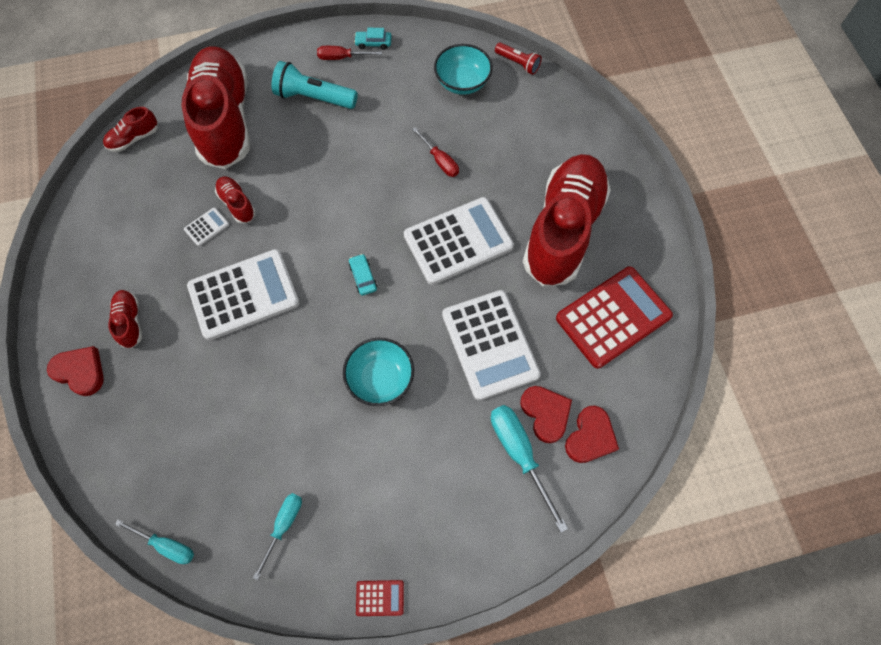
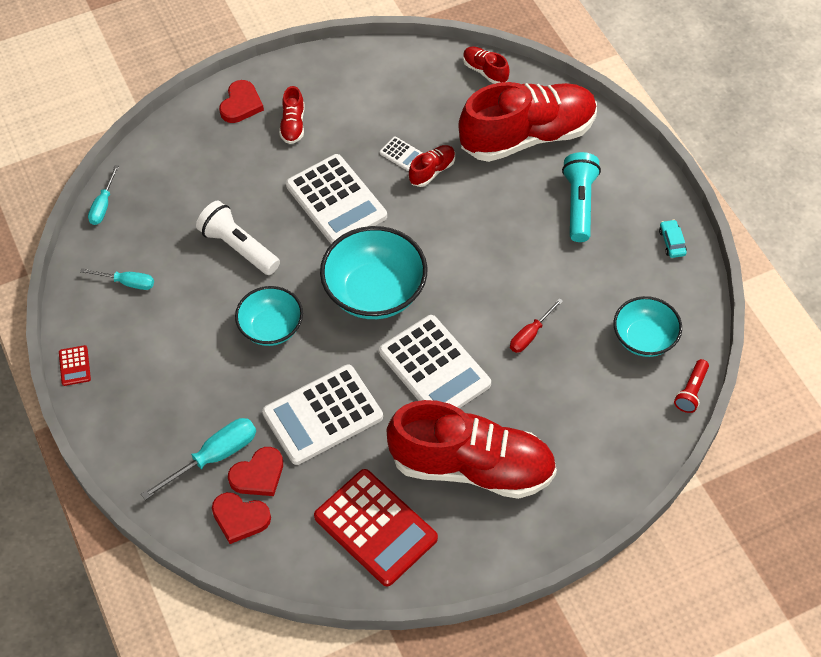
camera: 80 degrees right, 10 degrees down
(130, 322) = (293, 125): red shoe -> red shoe turned 120 degrees clockwise
(272, 398) = (238, 247): none -> white flashlight
(342, 58) = (641, 217): red screwdriver -> none
(363, 277) = (375, 292): turquoise car -> turquoise bowl

